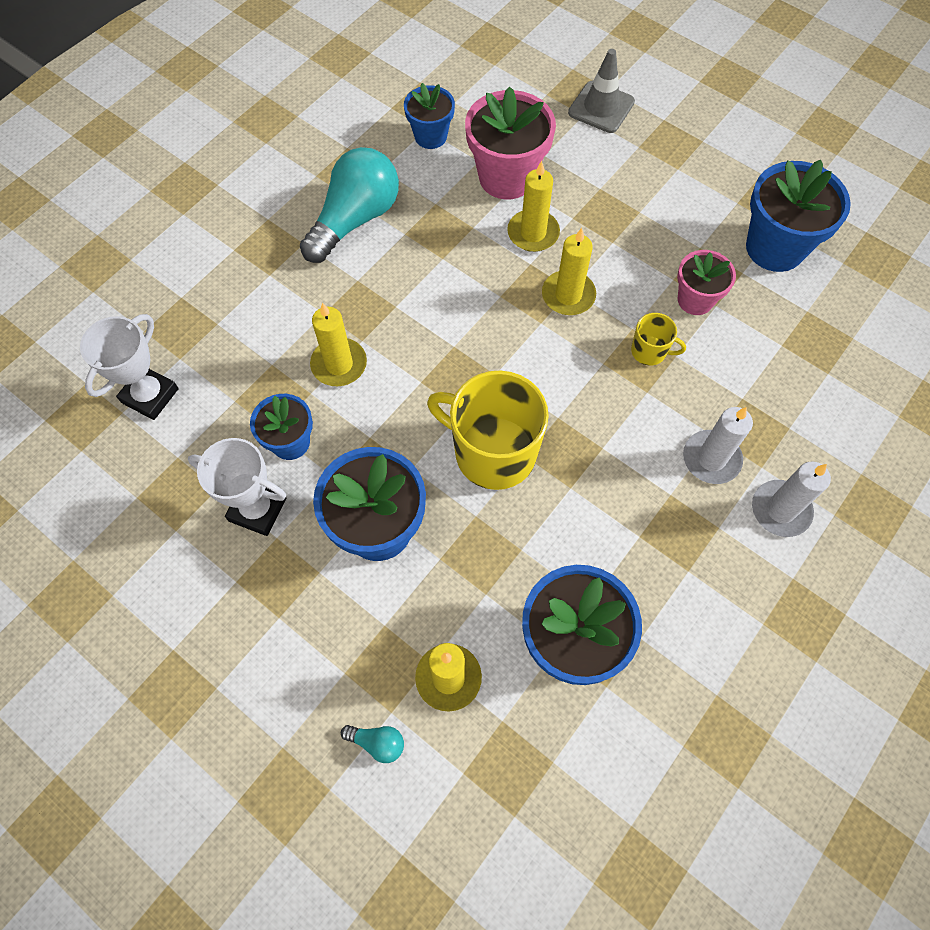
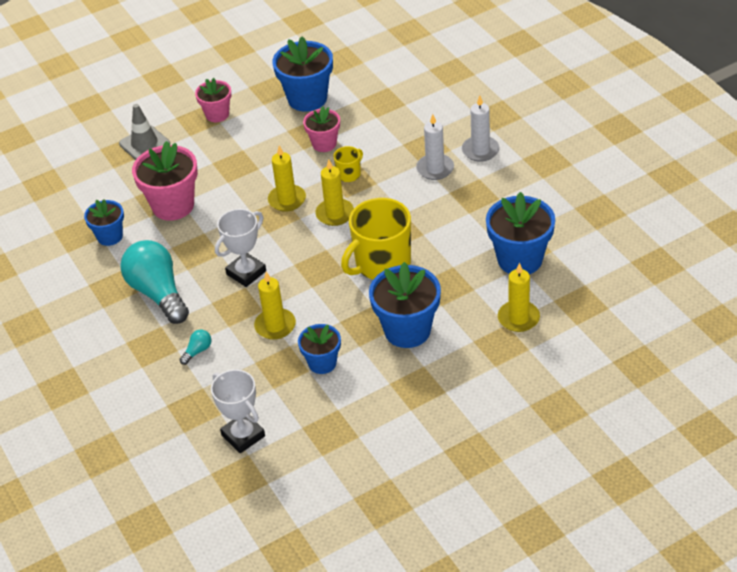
camera: 65 degrees left, 20 degrees down
(257, 509) = (364, 389): white trophy -> white trophy (246, 273)
(377, 742) = (544, 359): turquoise light bulb -> turquoise light bulb (197, 351)
(533, 233) = (228, 204): yellow candle -> yellow candle (335, 214)
(691, 160) = (217, 114): none -> pink flower pot

